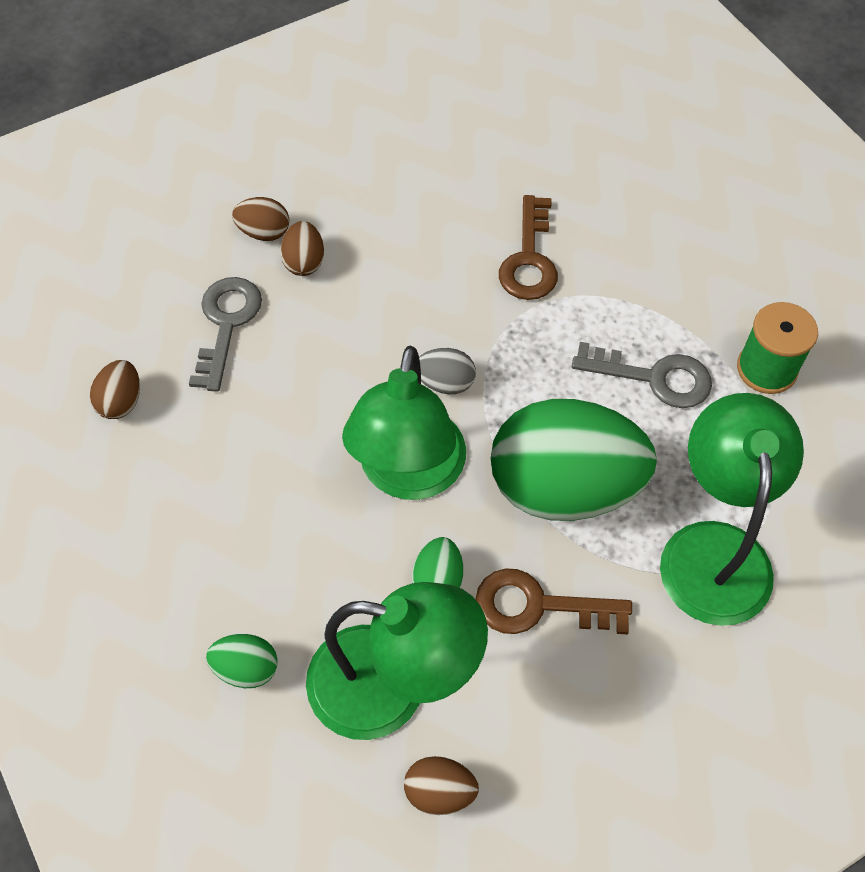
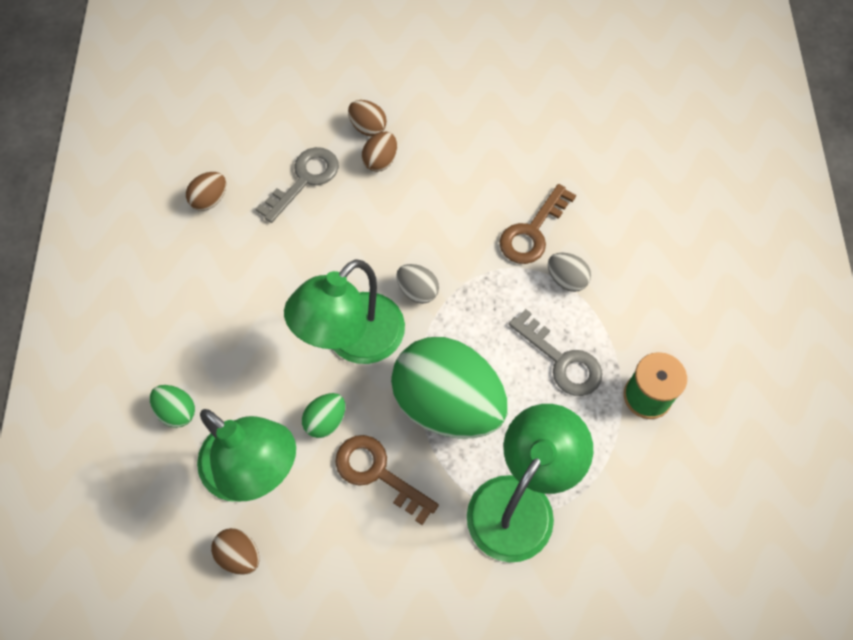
camera: 30 degrees right, 5 degrees up
(600, 291) = (566, 279): none -> grey egg

